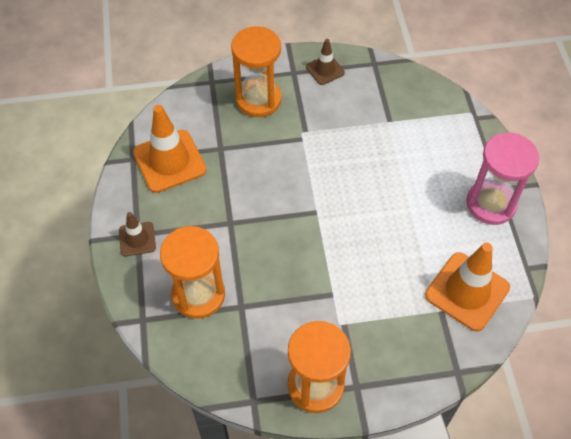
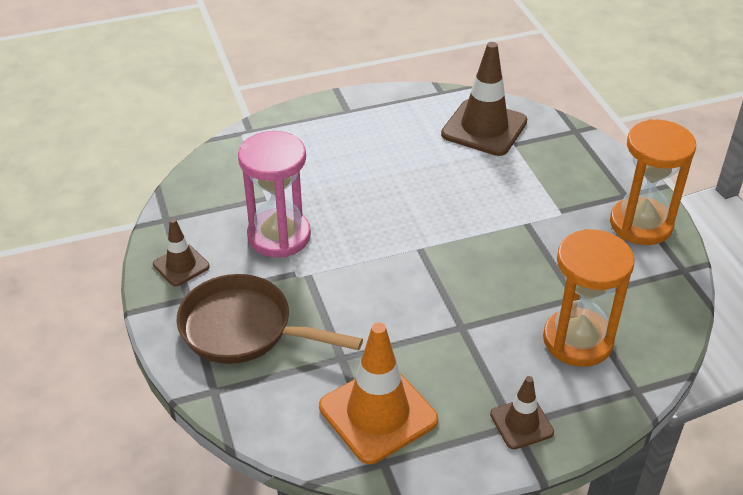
camera: 100 degrees left, 15 degrees down
(258, 99) = (244, 329): orange hourglass -> brown pan
(467, 291) = (484, 128): orange traffic cone -> brown traffic cone
(491, 204) = (370, 116): pink hourglass -> pink hourglass (279, 236)

